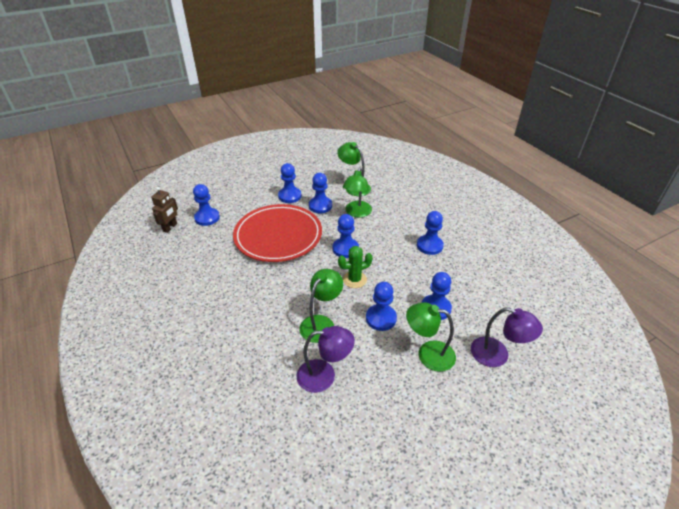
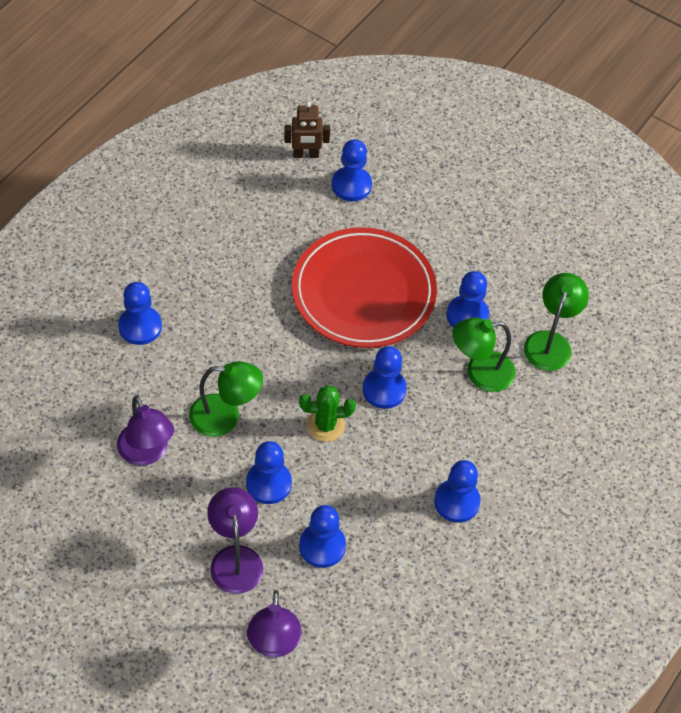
camera: 60 degrees right, 15 degrees up
(290, 196) = (467, 263): blue pawn -> blue pawn (140, 326)
(354, 279) = (325, 425): green cactus -> green cactus turned 45 degrees counterclockwise
(428, 354) = (235, 558): green lamp -> purple lamp

